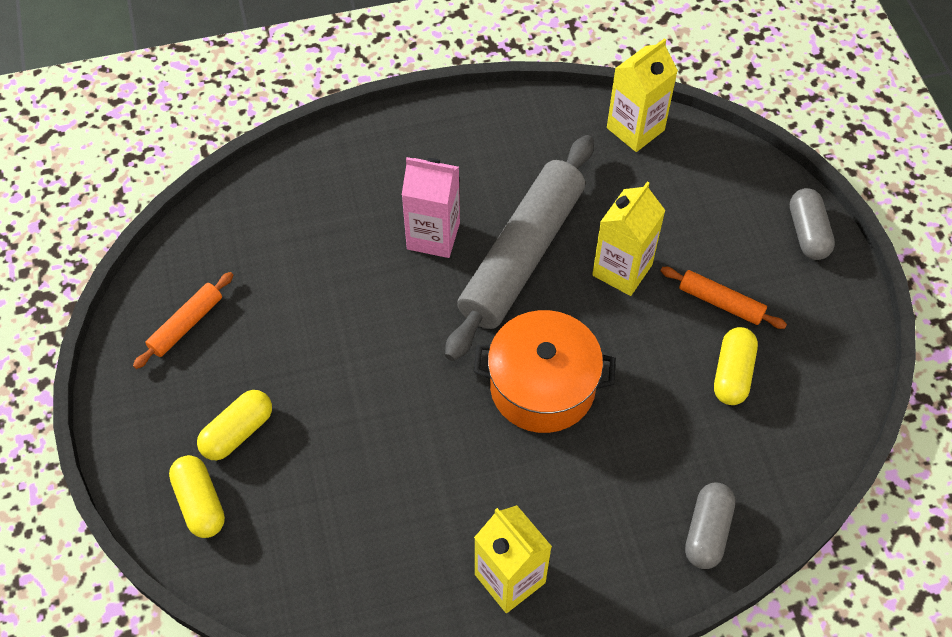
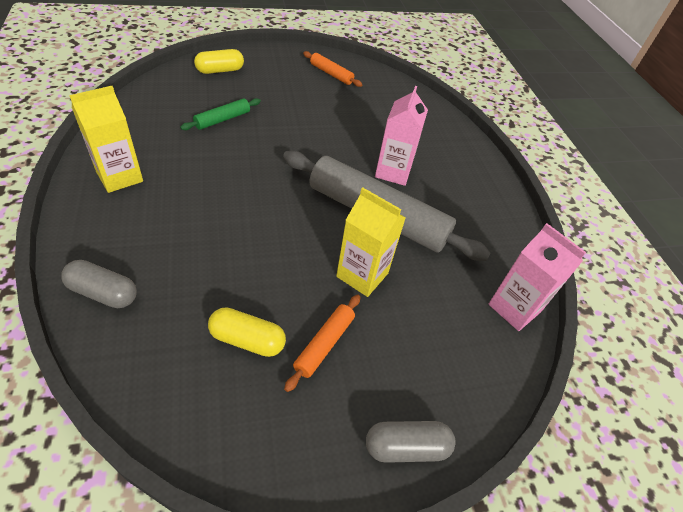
camera: 85 degrees right, 10 degrees down
(237, 432) = (259, 85): yellow capsule -> none
(348, 470) = (222, 119): none -> green rolling pin
(542, 386) = (261, 211): orange pot -> none
(635, 129) = (514, 308): yellow carton -> pink carton

